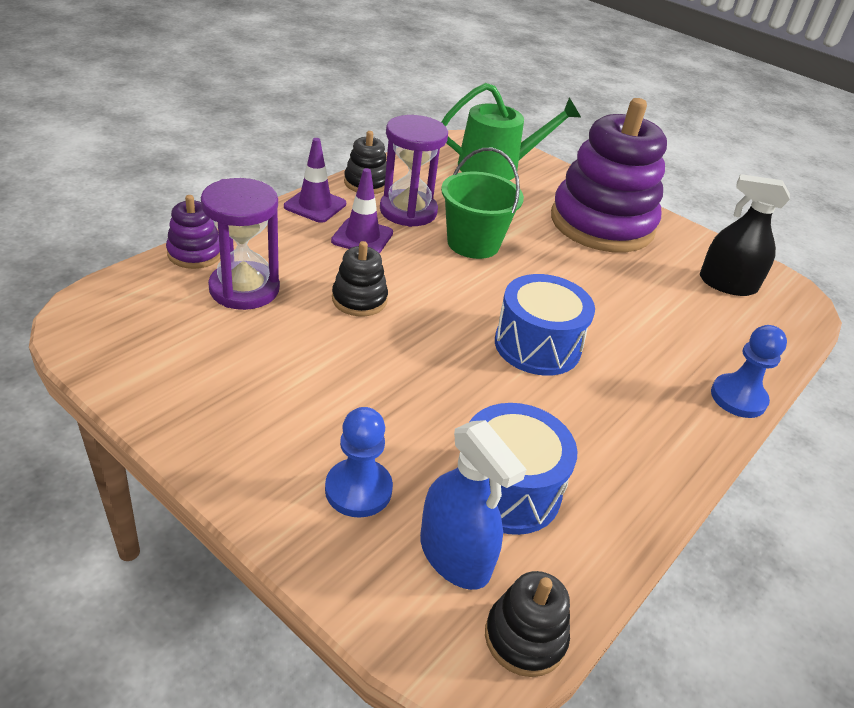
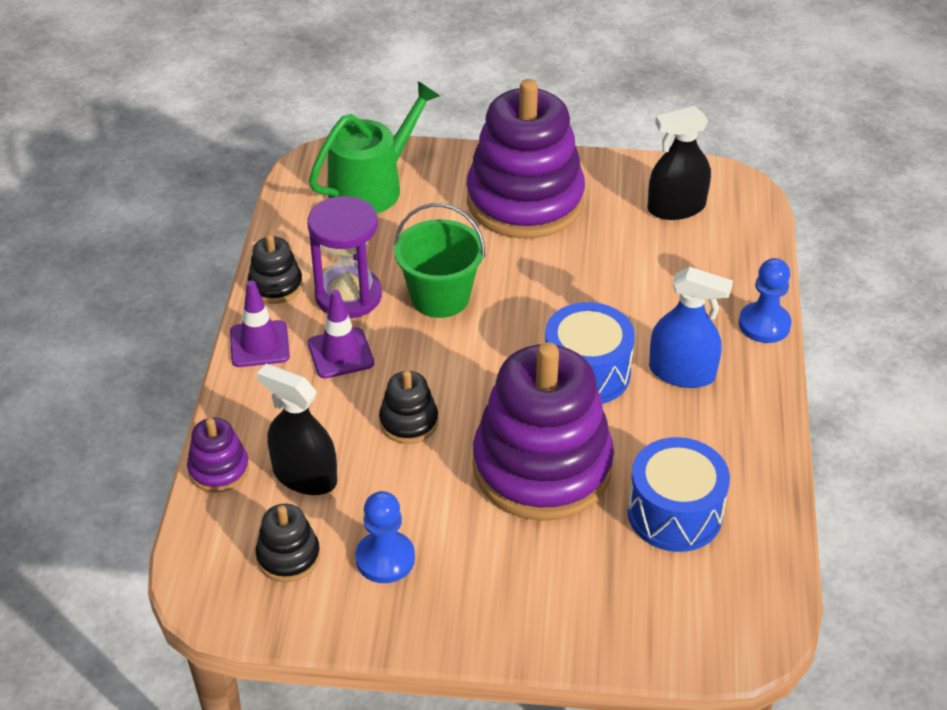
camera: 30 degrees left, 5 degrees up
(244, 289) = (305, 476): purple hourglass -> black spray bottle
(358, 490) = (579, 584): blue pawn -> blue pawn (385, 559)
(427, 386) = (542, 467): none -> purple stacking toy
(455, 555) = (684, 585): blue spray bottle -> blue spray bottle (682, 372)
(525, 637) = (773, 607): black stacking toy -> black stacking toy (288, 556)

